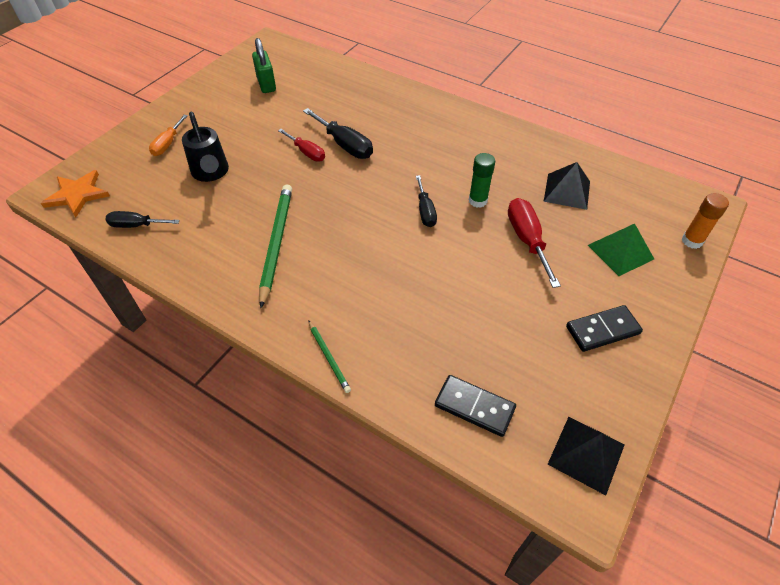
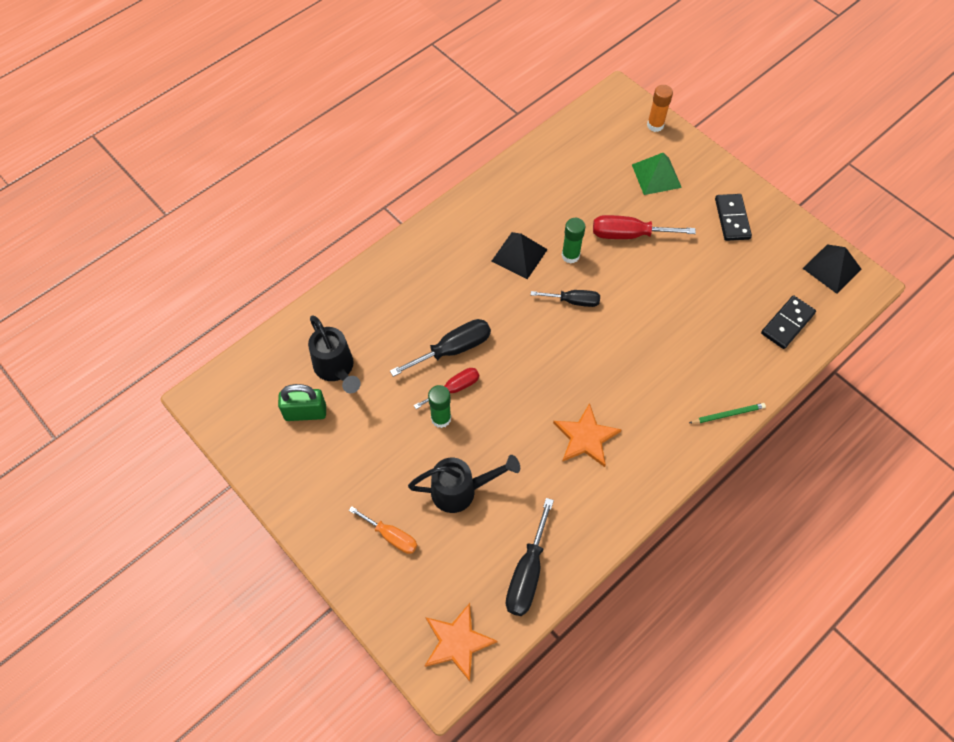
camera: 75 degrees left, 10 degrees up
(136, 225) = (527, 573): black screwdriver -> black screwdriver, size x1.52
(276, 150) = (441, 418): none -> green glue stick
(276, 243) = (585, 437): green pencil -> orange star
(307, 90) = (336, 369): none -> black watering can
(567, 191) = (575, 184): black pyramid -> black pyramid (519, 255)

